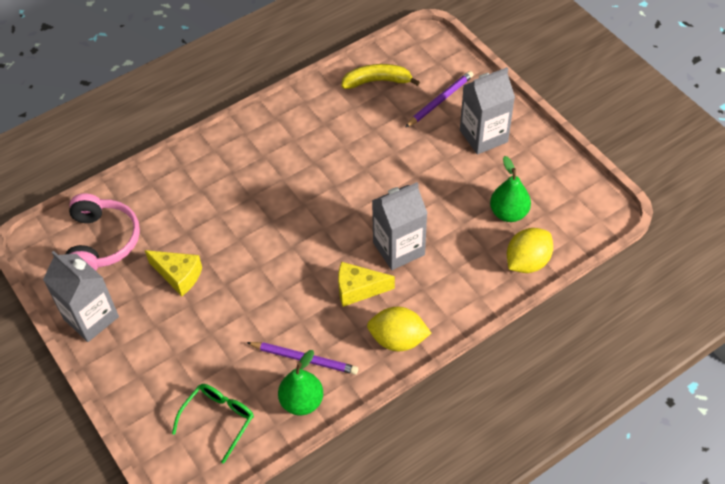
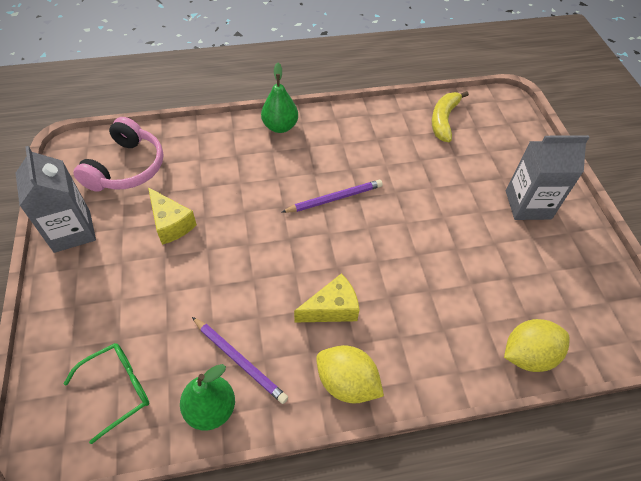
camera: 20 degrees right, 0 degrees up
(358, 289) = (332, 309): yellow cheese -> yellow cheese turned 135 degrees clockwise
(377, 81) = (443, 120): yellow banana -> yellow banana turned 90 degrees counterclockwise
(398, 249) = (393, 283): grey carton -> none
(440, 101) = (496, 157): purple pencil -> purple pencil (334, 199)
(508, 213) = (526, 292): green pear -> green pear (280, 126)

